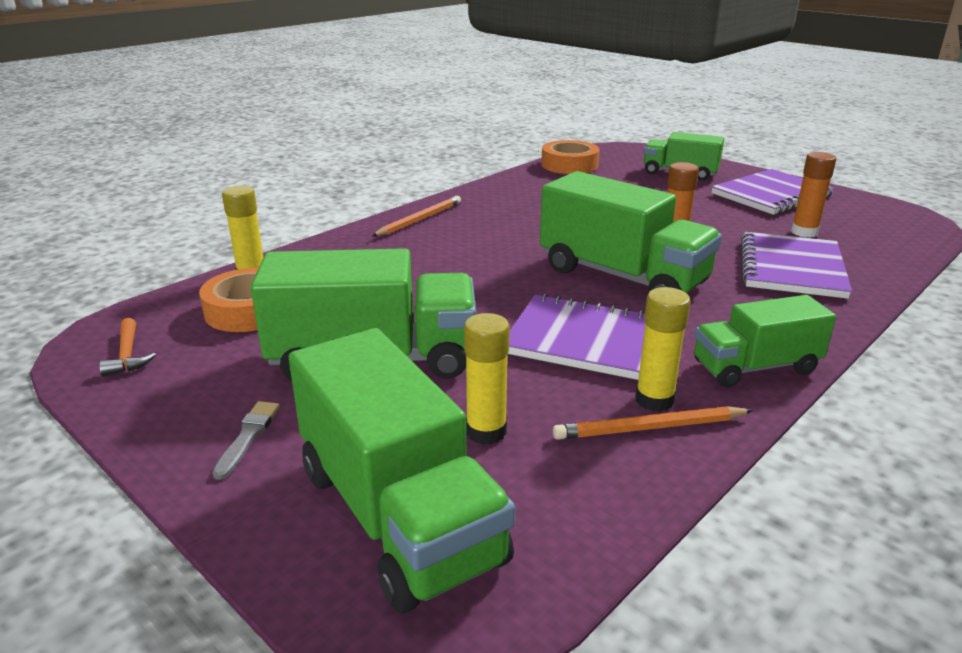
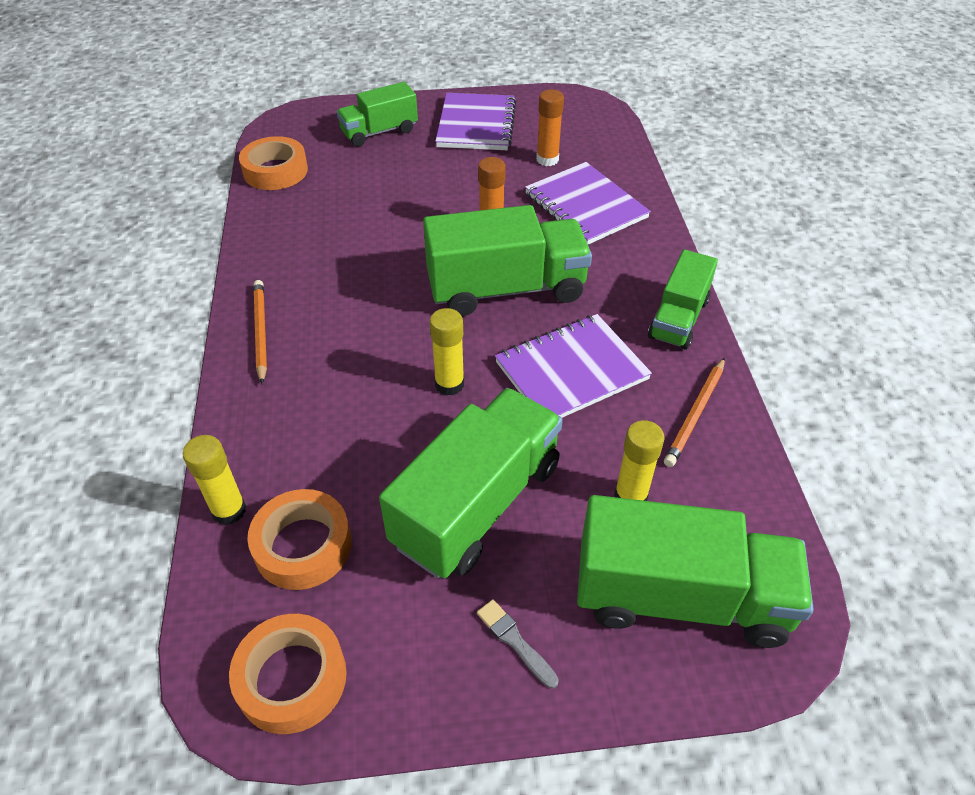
camera: 50 degrees left, 20 degrees up
(127, 355) = (292, 678): orange hammer -> orange tape
(654, 400) = (670, 390): yellow glue stick -> yellow glue stick (449, 384)

